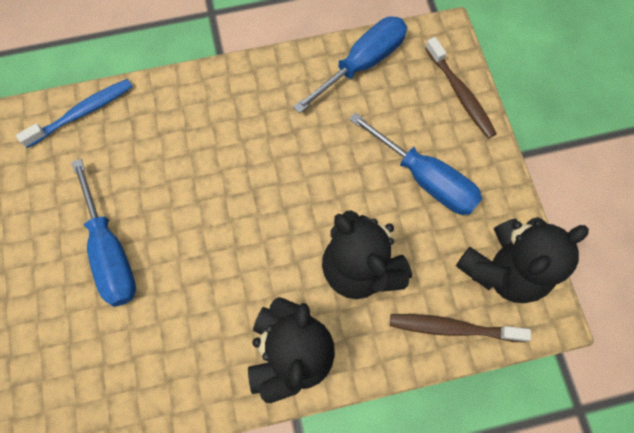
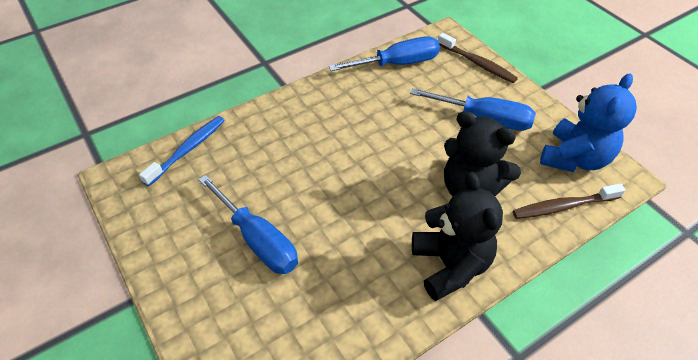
camera: 20 degrees left, 20 degrees down
(362, 64) = (397, 64): blue screwdriver -> blue screwdriver turned 45 degrees clockwise
(502, 269) = (574, 158): black teddy bear -> blue teddy bear

